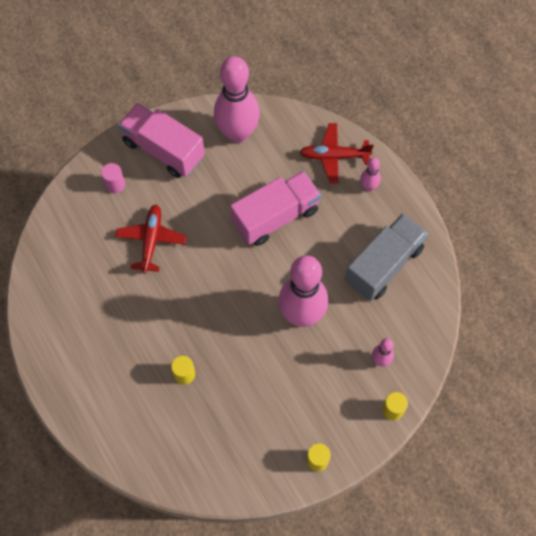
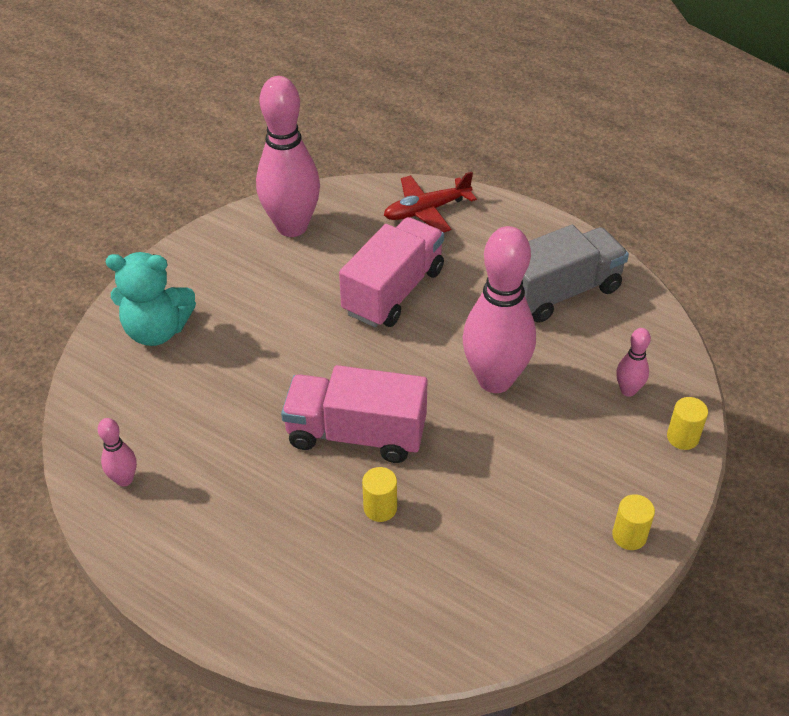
camera: 25 degrees left, 20 degrees down
(115, 184) = (157, 330): pink cylinder -> turquoise teddy bear
(151, 240) = (242, 373): red plane -> none
(163, 150) = (204, 273): pink truck -> pink truck (356, 434)
(368, 187) = (488, 225): pink bowling pin -> pink bowling pin (124, 479)
(383, 265) = (560, 292): grey truck -> grey truck turned 45 degrees clockwise

